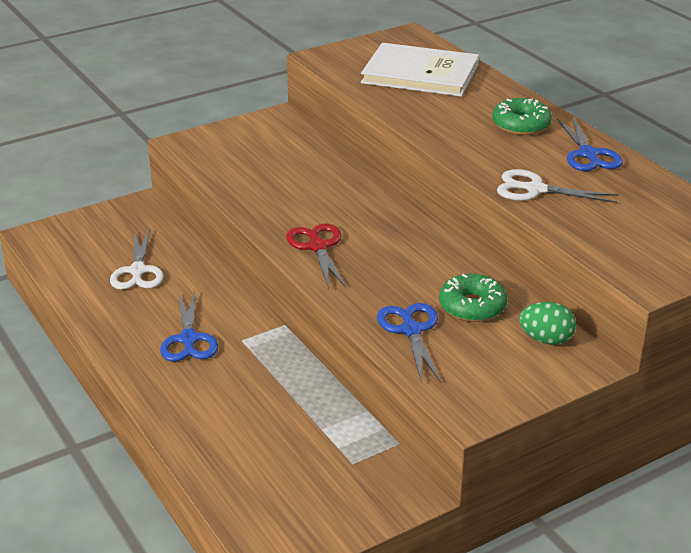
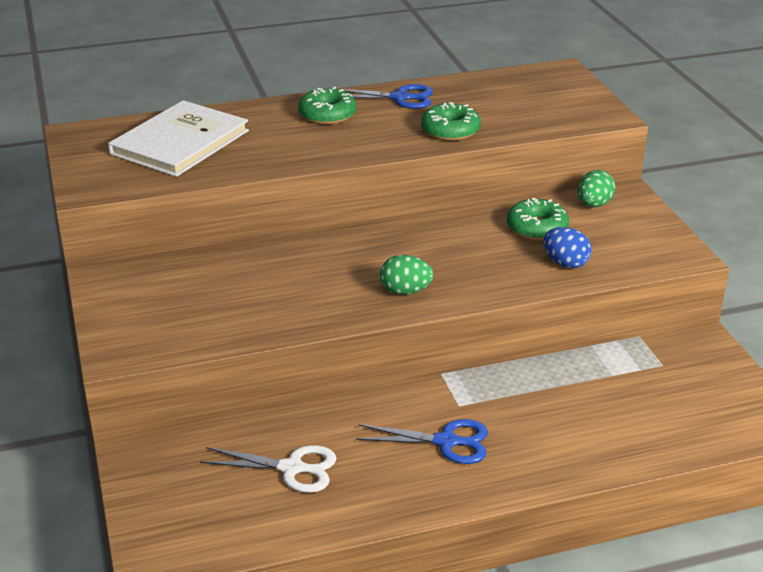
camera: 75 degrees left, 0 degrees up
(318, 247) = (405, 291): red scissors -> green egg
(411, 330) = (565, 263): blue scissors -> blue egg
(535, 189) = (450, 130): white scissors -> green donut

